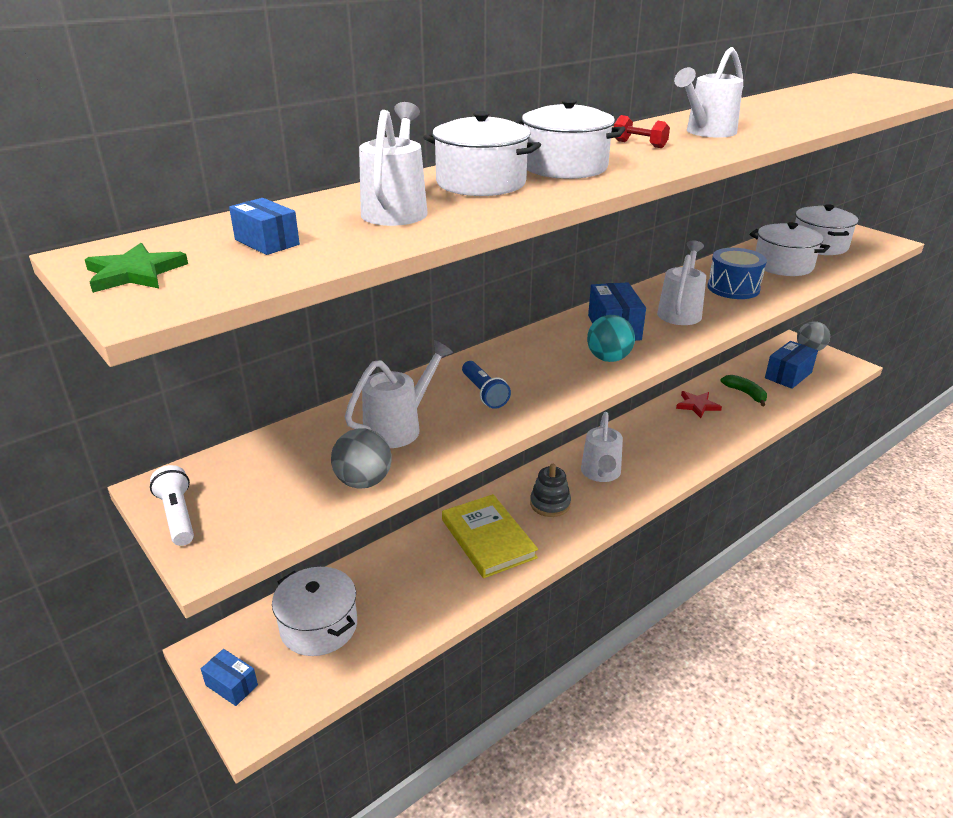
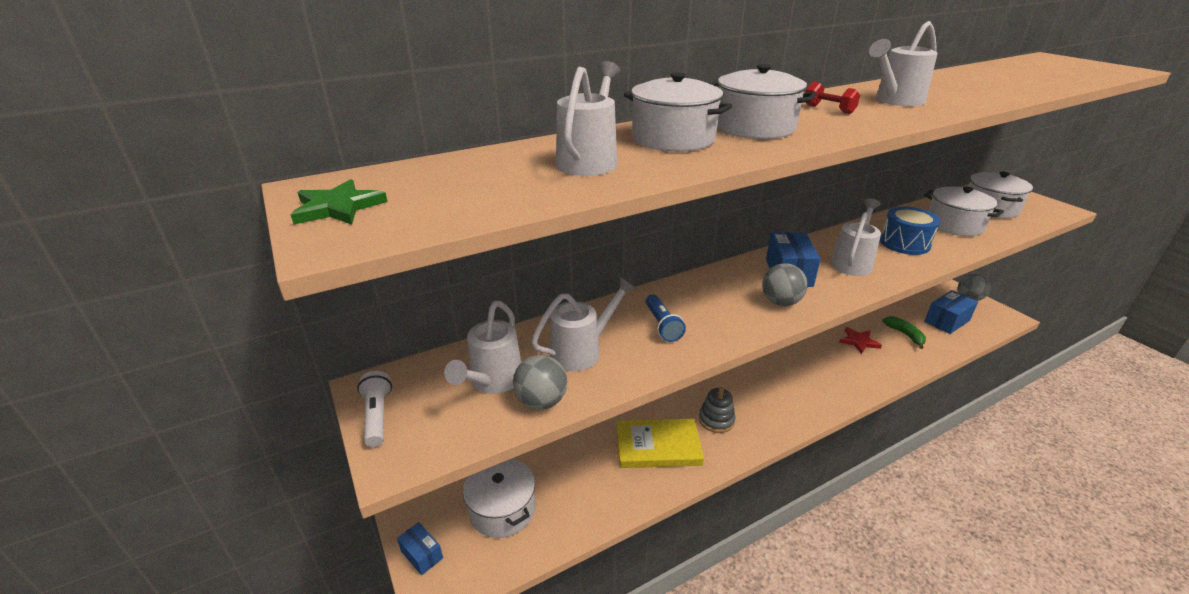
camera: 10 degrees right, 0 degrees up
(267, 242) = (464, 185): blue box -> none
(488, 538) = (658, 446): yellow book -> yellow book turned 75 degrees counterclockwise
(600, 474) = (764, 397): white watering can -> white watering can (492, 382)
(608, 358) = (780, 302): turquoise ball -> grey ball

